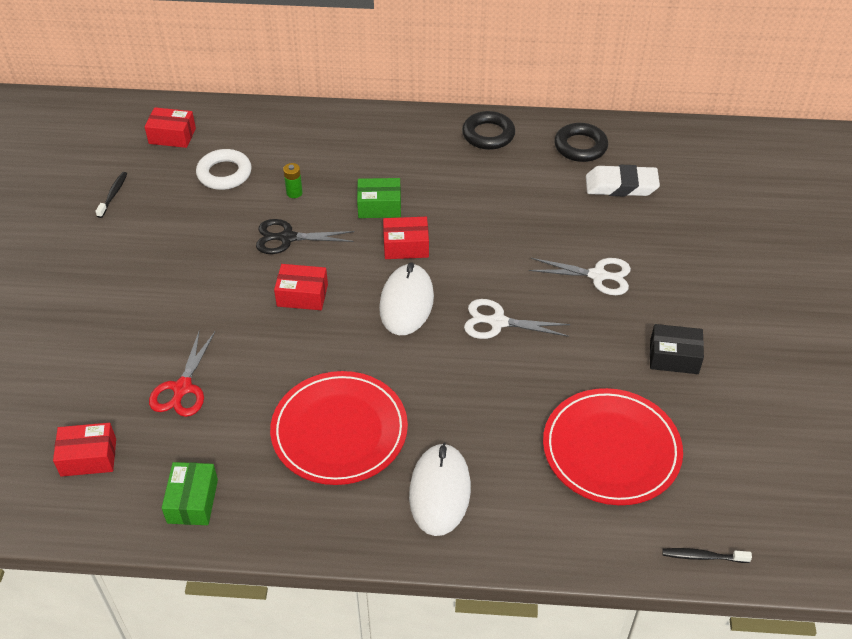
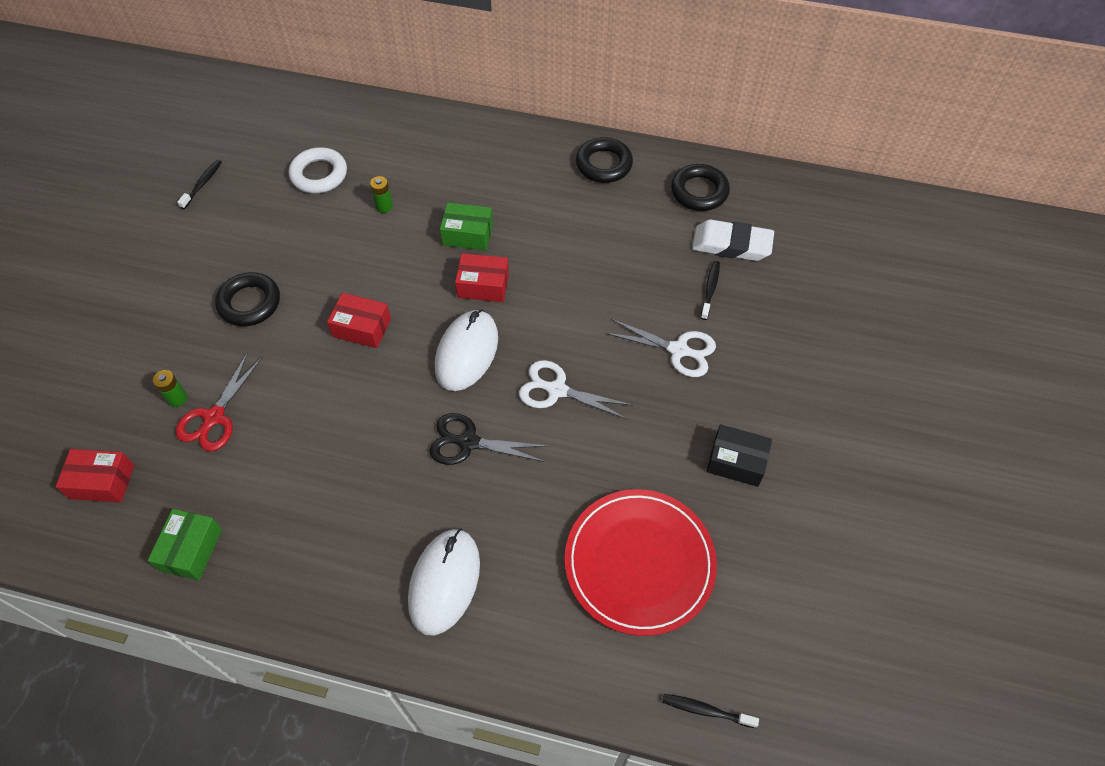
camera: 10 degrees right, 10 degrees up
(142, 377) = (177, 398): none -> green battery
(172, 136) = (278, 124): red box -> none
(189, 288) = (249, 303): none -> black ring
(287, 238) = (364, 258): black scissors -> black scissors (468, 442)
(339, 431) = (359, 493): red plate -> none
(612, 223) = (710, 289): none -> black toothbrush

